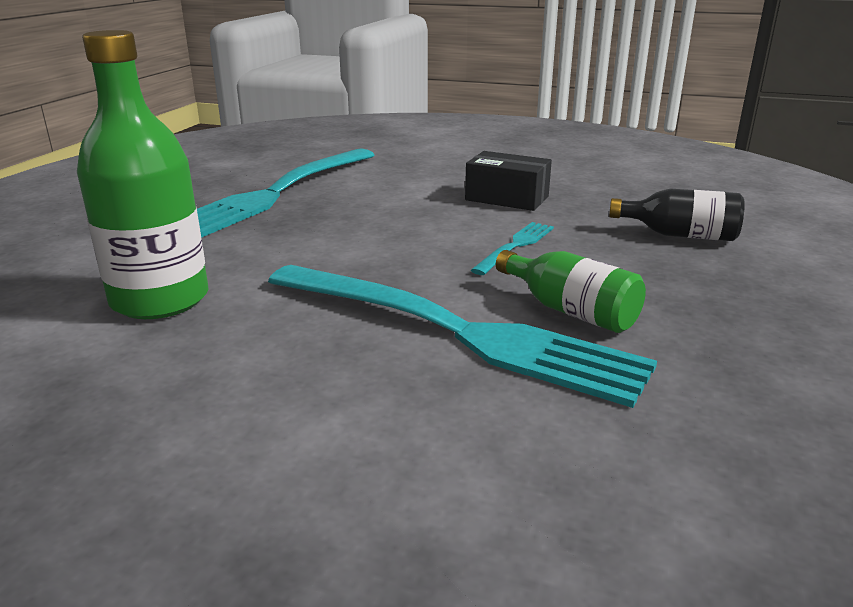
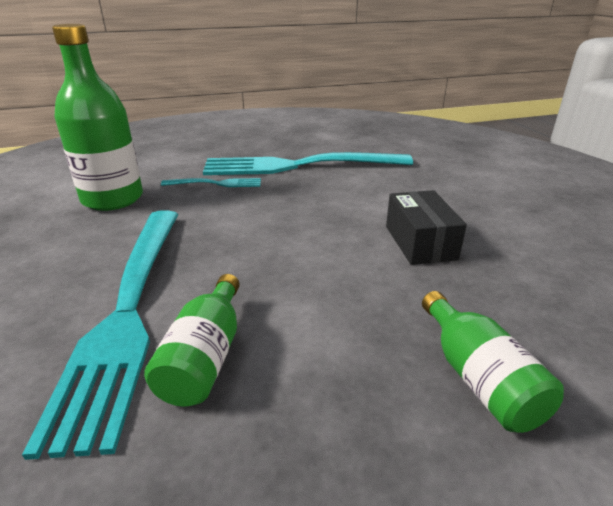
camera: 55 degrees right, 5 degrees up
(515, 246) = (317, 282): turquoise fork -> turquoise fork (216, 183)
(680, 235) = (479, 378): black bottle -> green bottle

